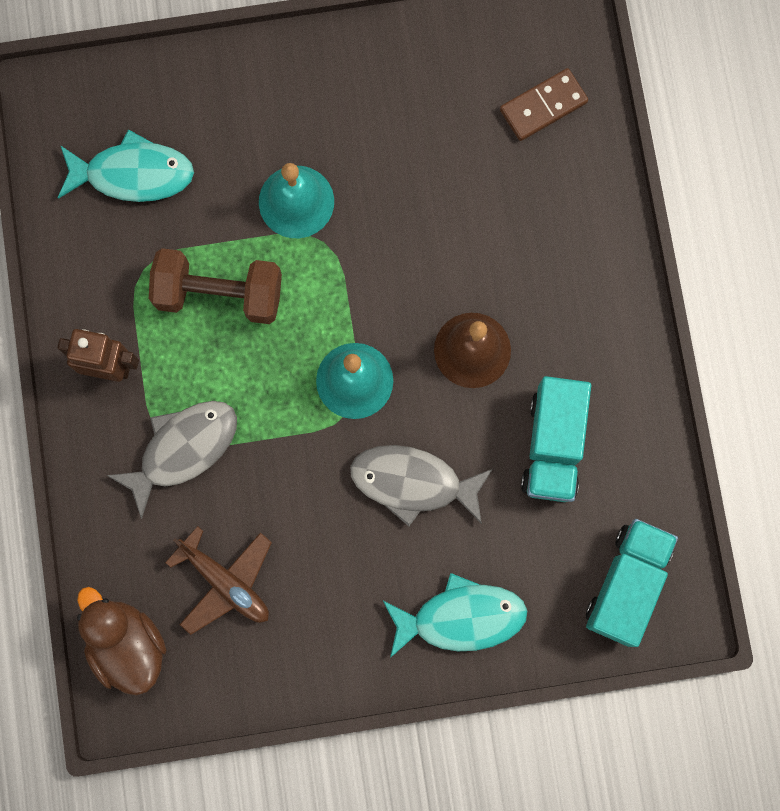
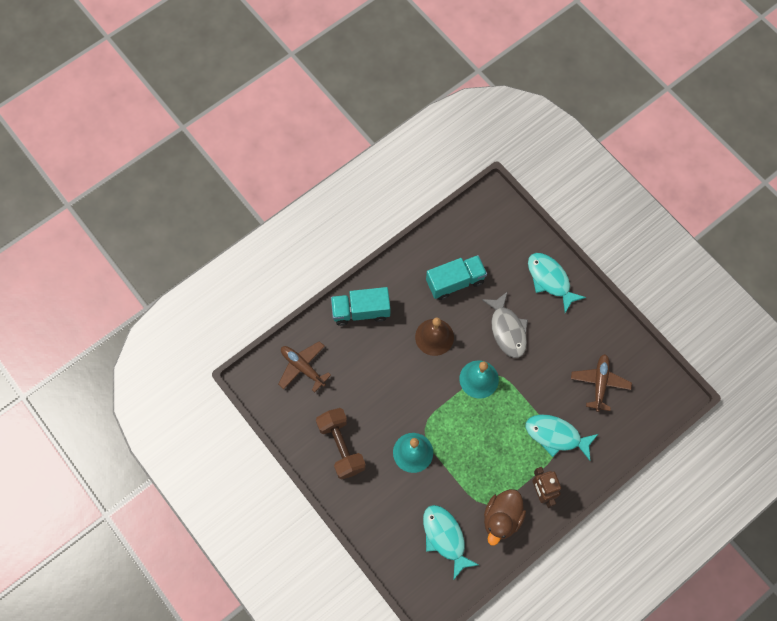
camera: 120 degrees left, 10 degrees down
(127, 644) = (652, 409): brown duck -> brown duck (501, 518)
(183, 449) = (556, 435): grey fish -> turquoise fish
(219, 294) = (477, 462): brown dumbbell -> brown dumbbell (341, 446)
(543, 106) = (303, 367): brown domino -> brown plane
(627, 584) = (494, 224): turquoise truck -> turquoise truck (361, 311)

